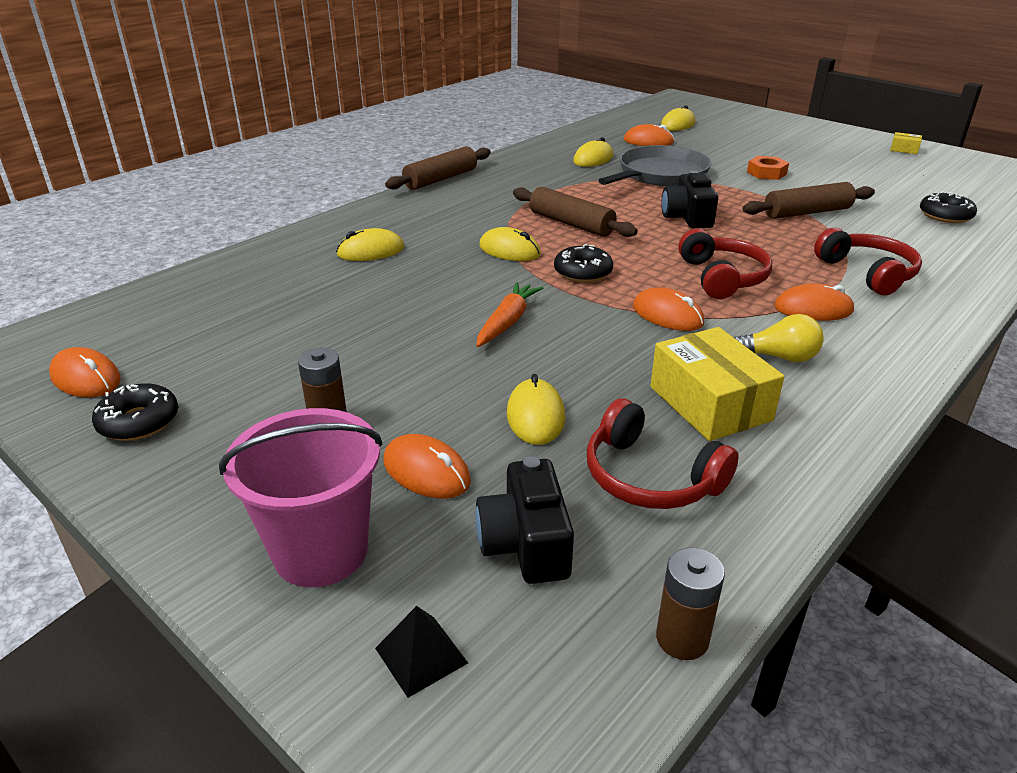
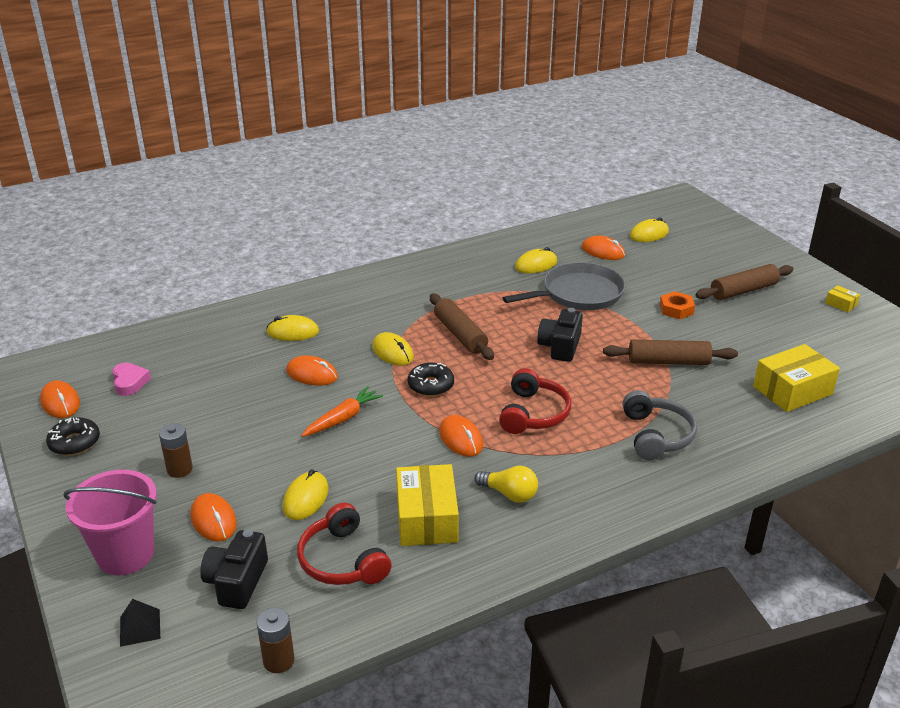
camera: 20 degrees right, 0 degrees up
(182, 336) = (130, 382): none -> pink heart
(441, 179) = (393, 266): brown rolling pin -> brown rolling pin (743, 291)
(813, 309) = (576, 459): orange mouse -> orange mouse (312, 374)
(867, 273) = (656, 435): red headphones -> grey headphones
(945, 215) = (792, 390): black donut -> yellow box

